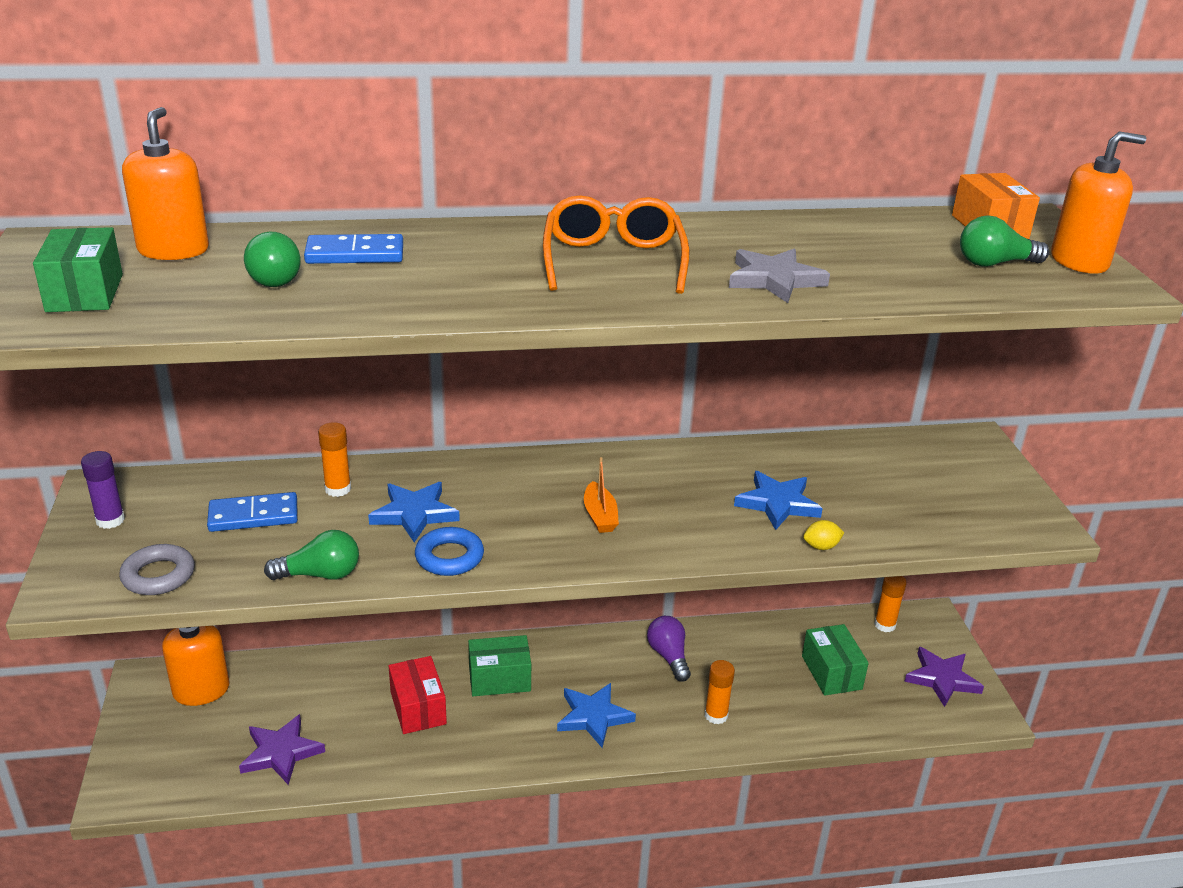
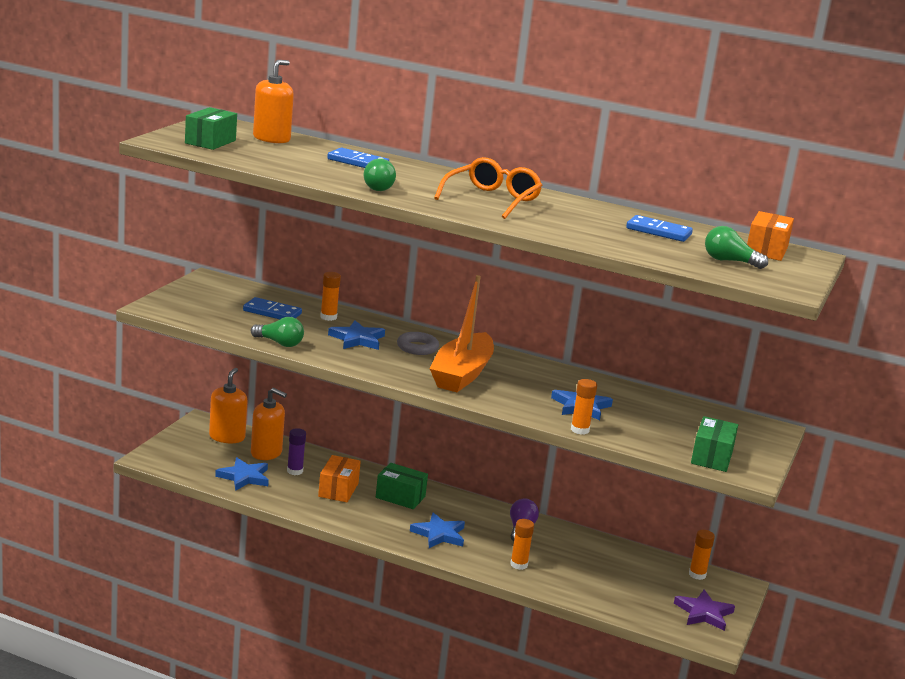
camera: 30 degrees right, 10 degrees down
(110, 520) = (200, 291): purple glue stick -> purple glue stick (295, 471)
(158, 575) = (201, 317): grey ring -> grey ring (417, 347)
(273, 277) = (304, 159): green light bulb -> green light bulb (381, 187)
(281, 752) = (244, 477): purple star -> blue star
(418, 708) = (338, 490): red box -> orange box
(449, 557) = (354, 360): blue ring -> none
(600, 516) = (462, 374): orange boat -> orange boat, size x2.33
(774, 280) = (571, 229): grey star -> none
(821, 547) = (580, 430): yellow lemon -> orange glue stick
(831, 672) = (625, 579): green box -> green box (712, 457)
(857, 242) = (658, 231): none -> blue domino
(1079, 261) = (791, 276): orange soap dispenser -> orange soap dispenser (266, 453)

